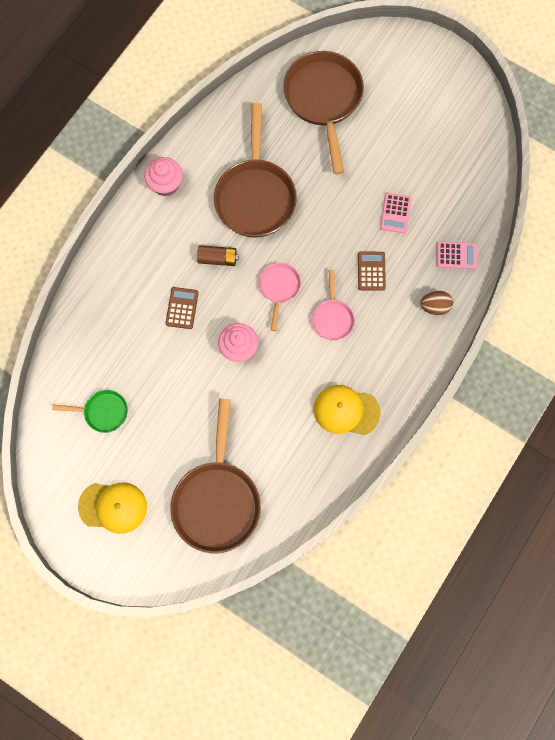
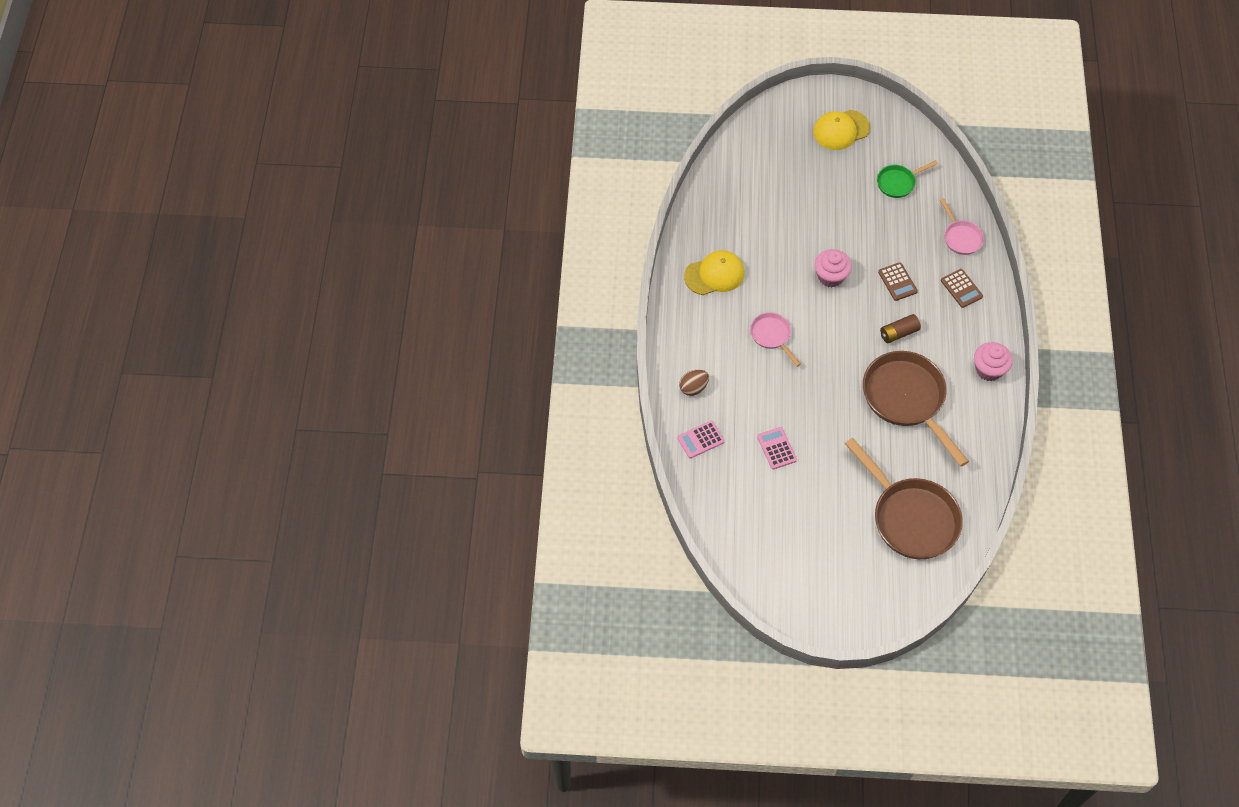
camera: 150 degrees right, 15 degrees down
(217, 499) = (769, 170): brown pan -> none
(279, 288) = (831, 336): pink pan -> pink pan (961, 237)
(371, 271) = (765, 389): brown calculator -> brown calculator (961, 288)

